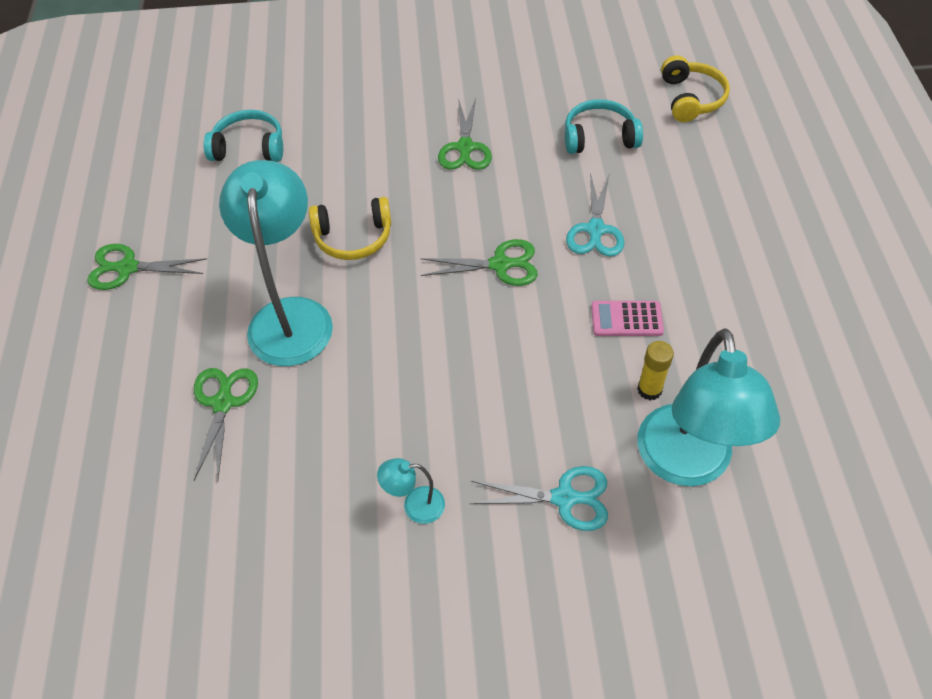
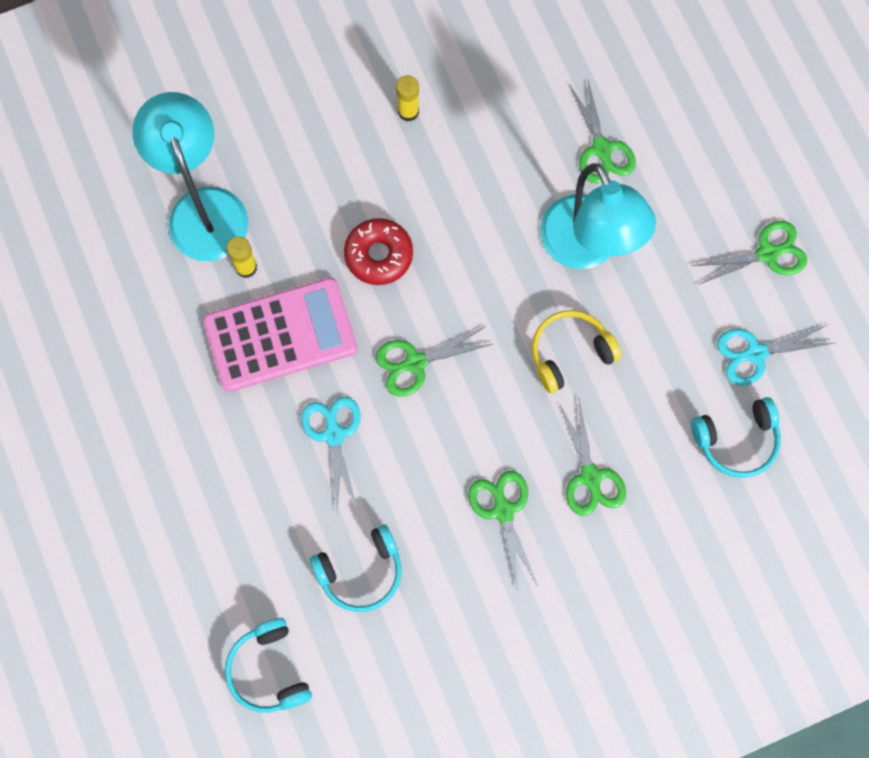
camera: 160 degrees right, 20 degrees up
(382, 152) = (590, 476): none -> green scissors
(415, 506) = (408, 111): turquoise lamp -> yellow glue stick
(503, 364) = (379, 255): none -> red donut
(564, 498) = (295, 151): turquoise scissors -> turquoise scissors (755, 353)
(626, 319) = (280, 335): pink calculator -> pink calculator, size x2.12
(691, 98) = (269, 670): yellow headphones -> turquoise headphones

